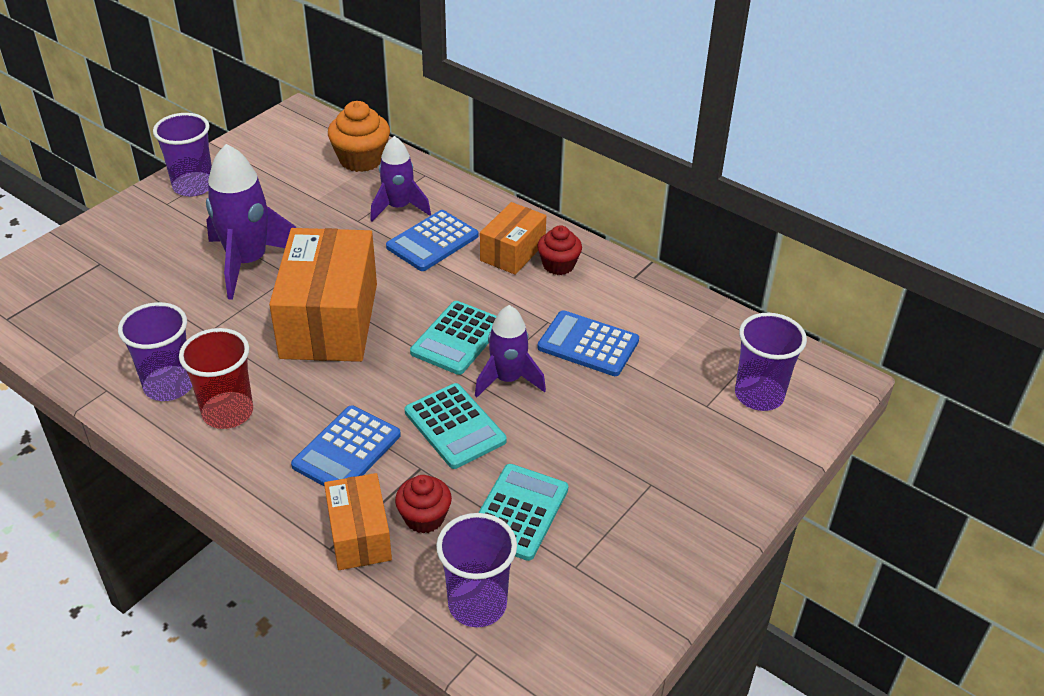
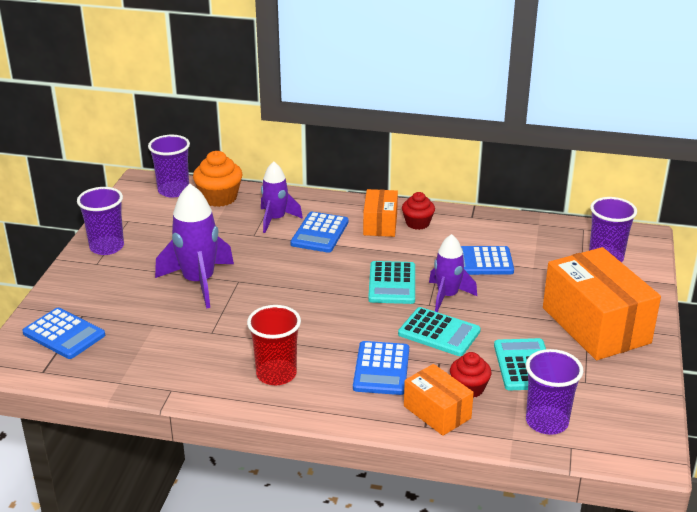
camera: 25 degrees left, 10 degrees down
(63, 280) = (64, 334): none -> blue calculator
(169, 385) = (216, 372): purple cup -> purple cup (173, 190)
(329, 320) = (294, 299): orange box -> orange box (595, 325)

